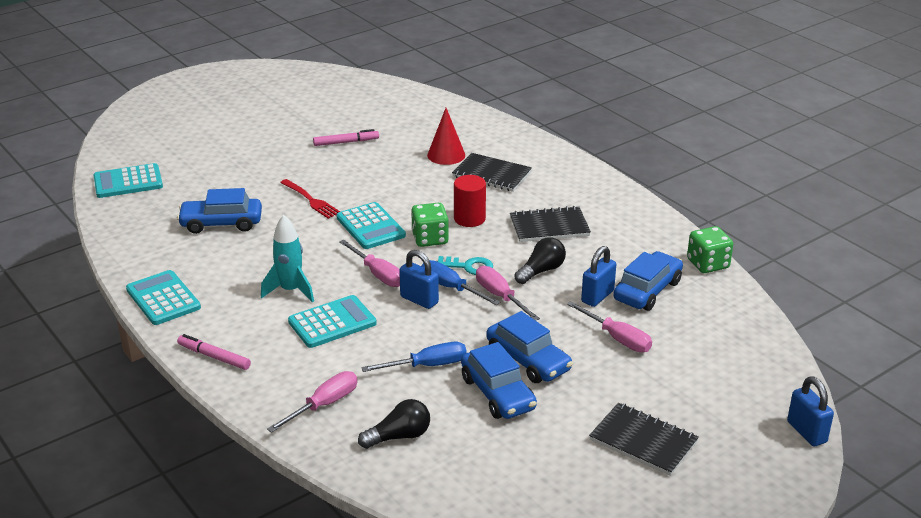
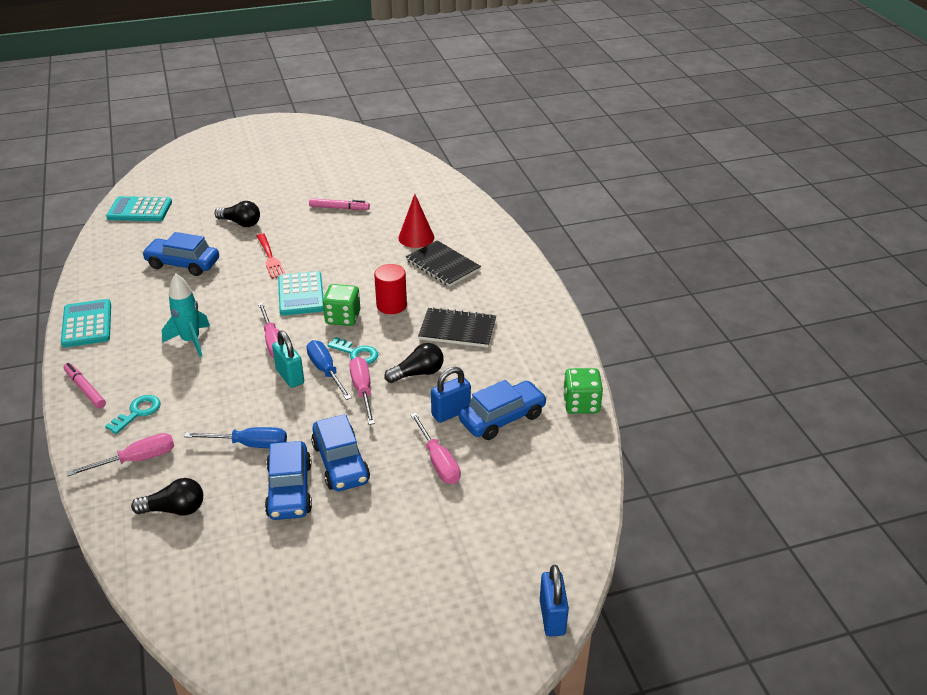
camera: 20 degrees right, 5 degrees up
(252, 174) = (241, 223): none -> black light bulb
(289, 364) = (137, 412): none -> turquoise key
(332, 322) = (202, 380): turquoise calculator -> none
(419, 300) = (290, 376): blue padlock -> turquoise padlock
(643, 441) = (385, 579): black notebook -> none

